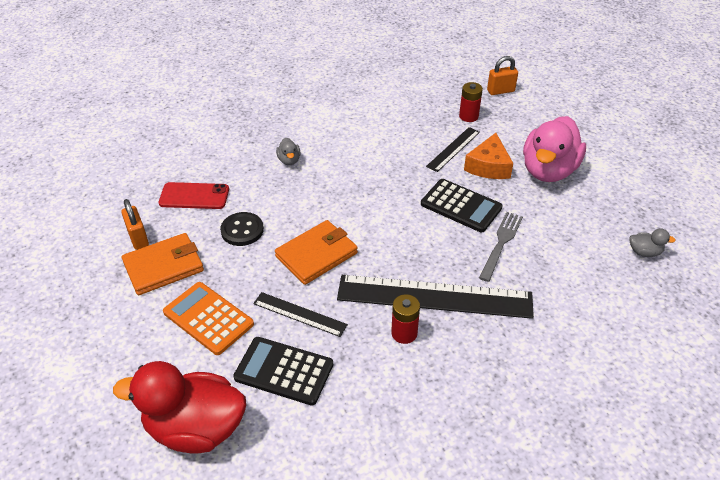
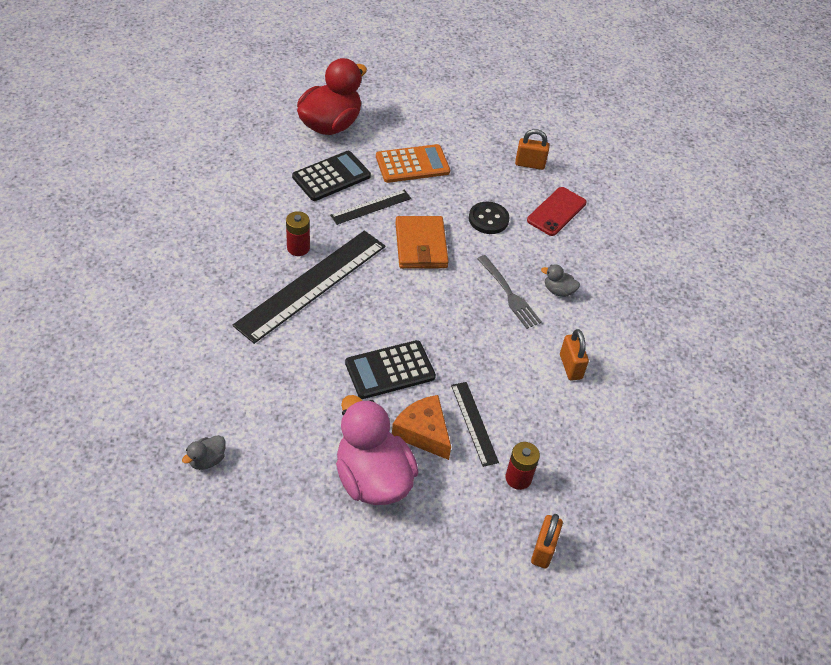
camera: 120 degrees right, 5 degrees up
(164, 266) = (485, 164): orange wallet -> none
(357, 129) = (570, 367): none -> orange padlock
(501, 243) = (320, 364): grey fork -> grey fork (509, 294)

